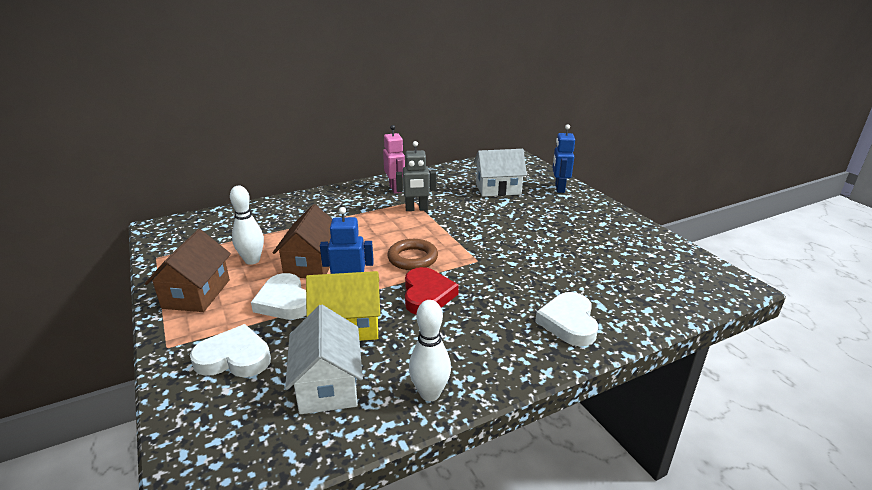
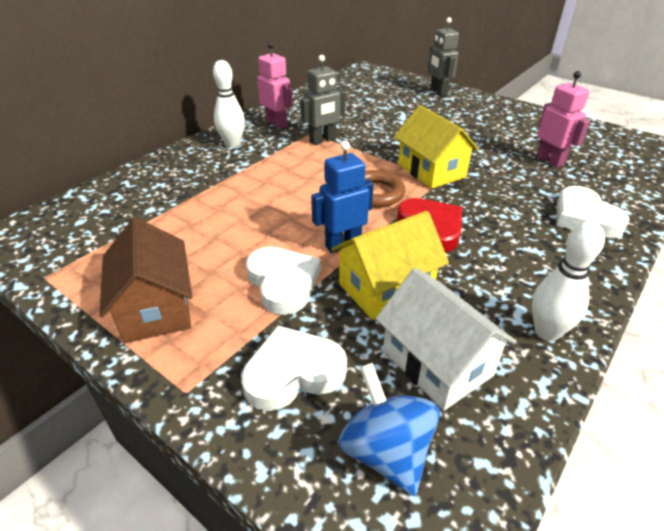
camera: 25 degrees left, 10 degrees up
(240, 422) = (386, 451): none -> blue spinning top
(252, 260) = (189, 245): white bowling pin -> white bowling pin (232, 144)
(284, 302) = (283, 283): white heart -> white heart turned 150 degrees counterclockwise
(311, 264) = (269, 229): brown house -> none
(477, 252) = (431, 171): none -> yellow house
(498, 189) = (382, 103): white house -> none
(559, 188) = (438, 92): blue robot -> grey robot
(595, 269) = (549, 161): none -> pink robot

